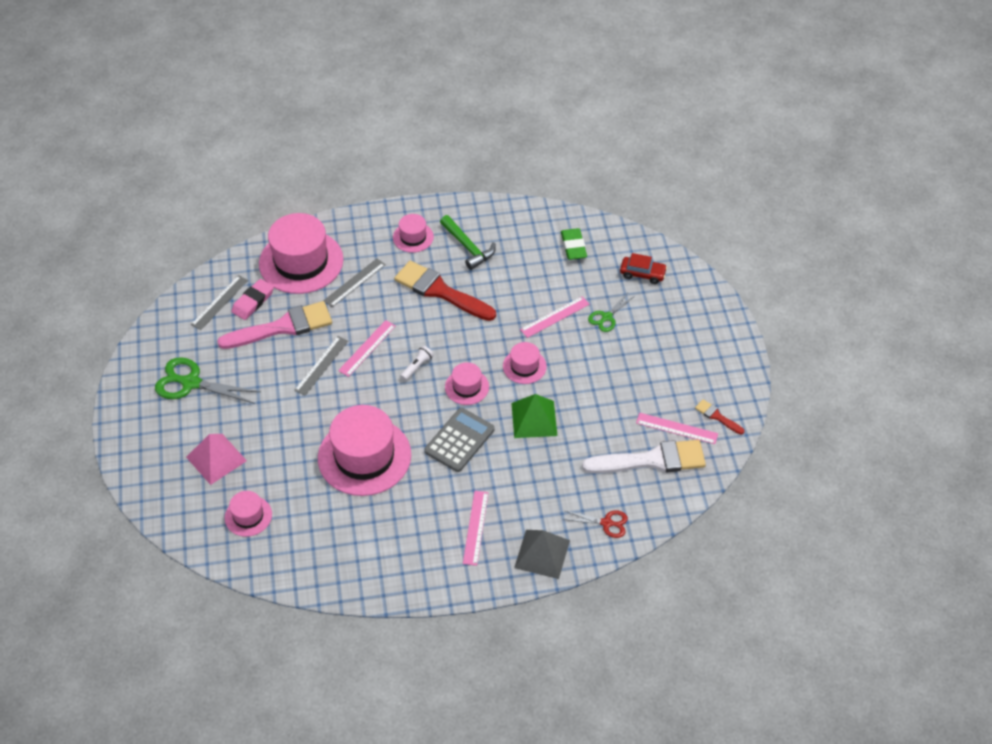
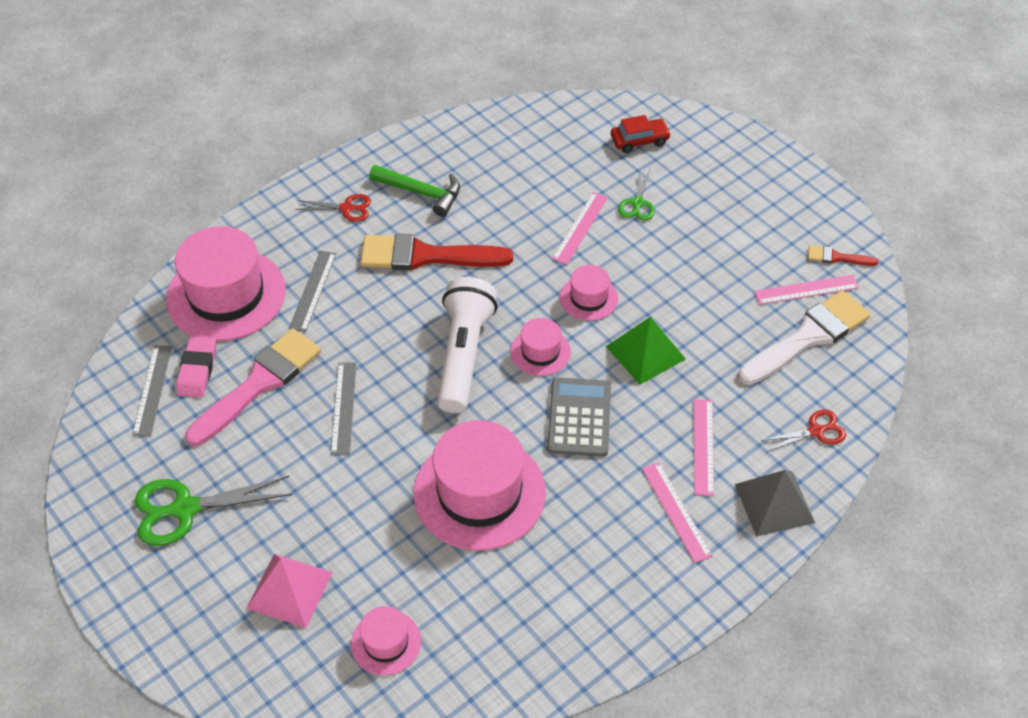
camera: 30 degrees left, 0 degrees up
(367, 348) = (386, 361): pink ruler -> pink ruler (703, 446)
(413, 237) = (346, 208): pink hat -> red scissors
(417, 367) = (463, 355): white flashlight -> white flashlight, size x2.50
(573, 246) = (541, 142): green eraser -> none

